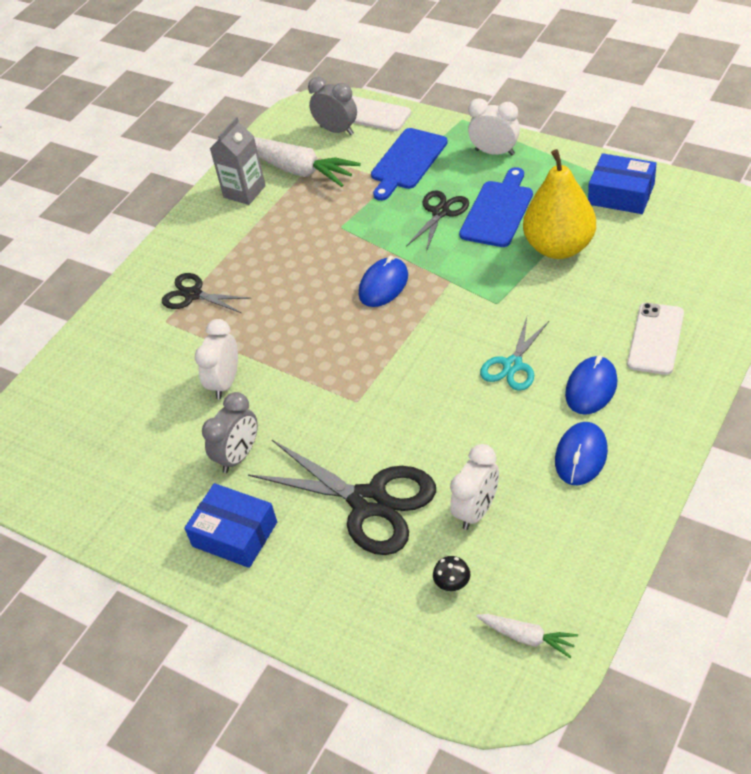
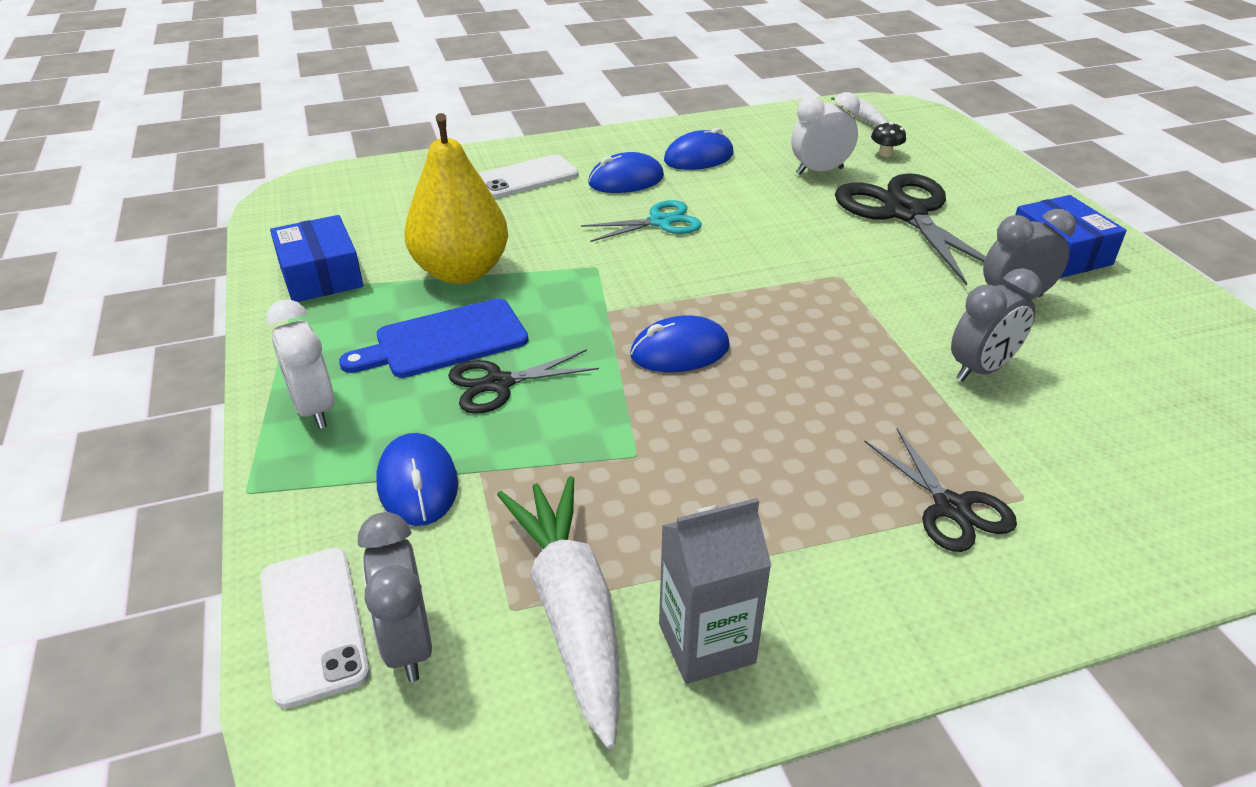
camera: 145 degrees left, 10 degrees down
(225, 382) = (981, 370): white clock -> grey clock
(407, 161) = (417, 484): blue cutting board -> blue mouse

